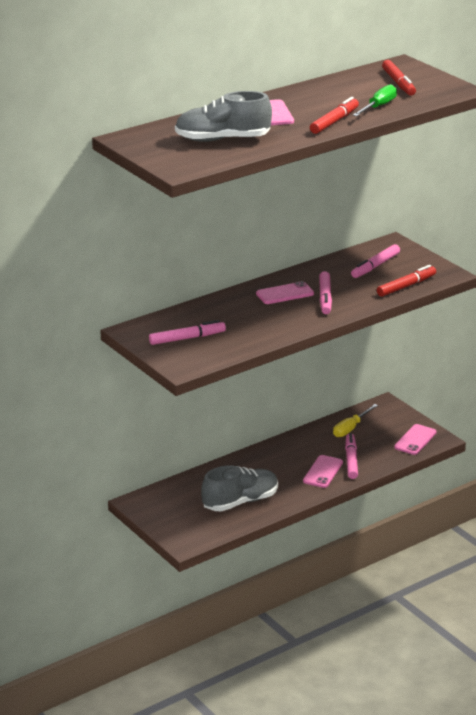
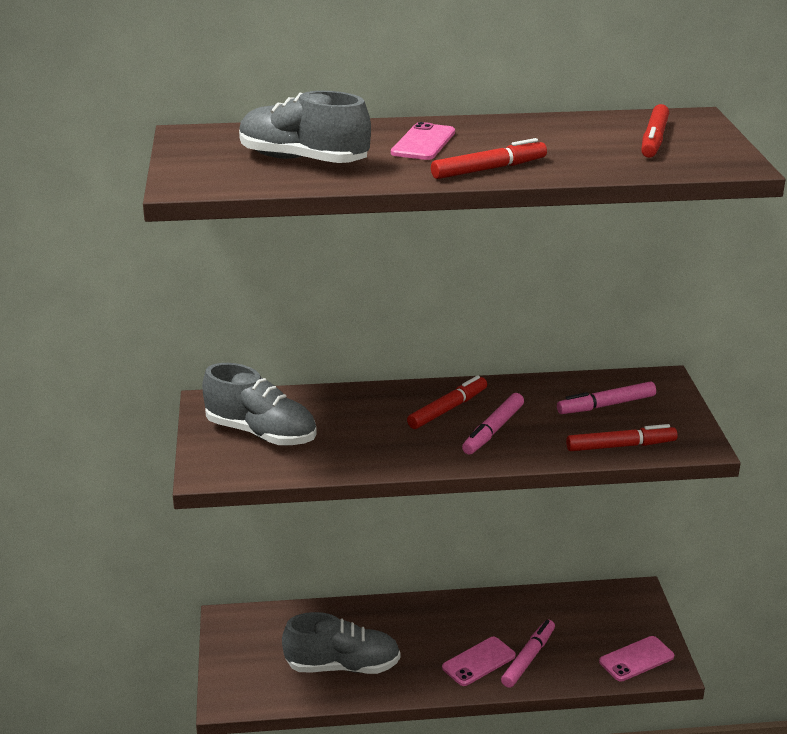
camera: 30 degrees right, 0 degrees up
(187, 338) = (261, 433): pink marker -> grey shoe
(285, 294) = (447, 409): pink phone -> red marker
(351, 428) = (566, 612): yellow screwdriver -> none
(378, 107) = (581, 163): green screwdriver -> none

